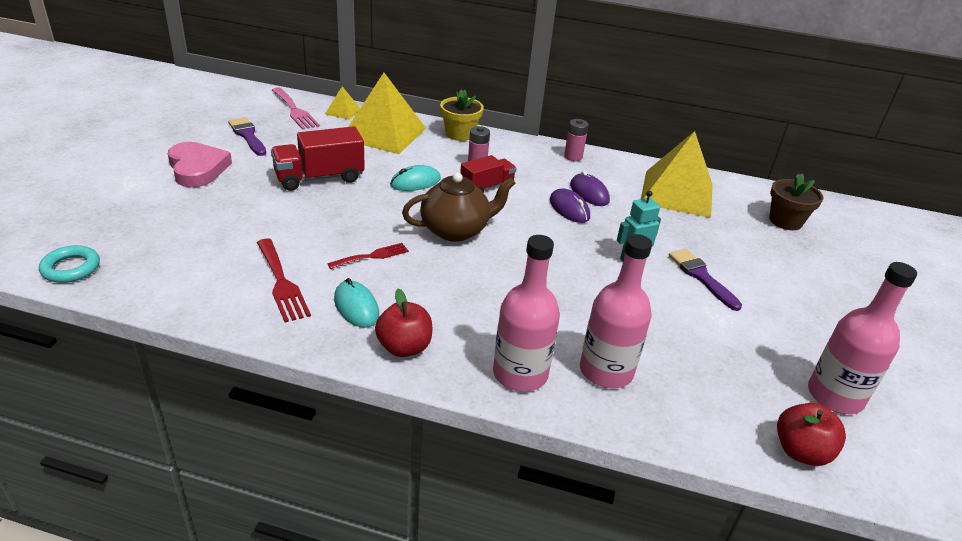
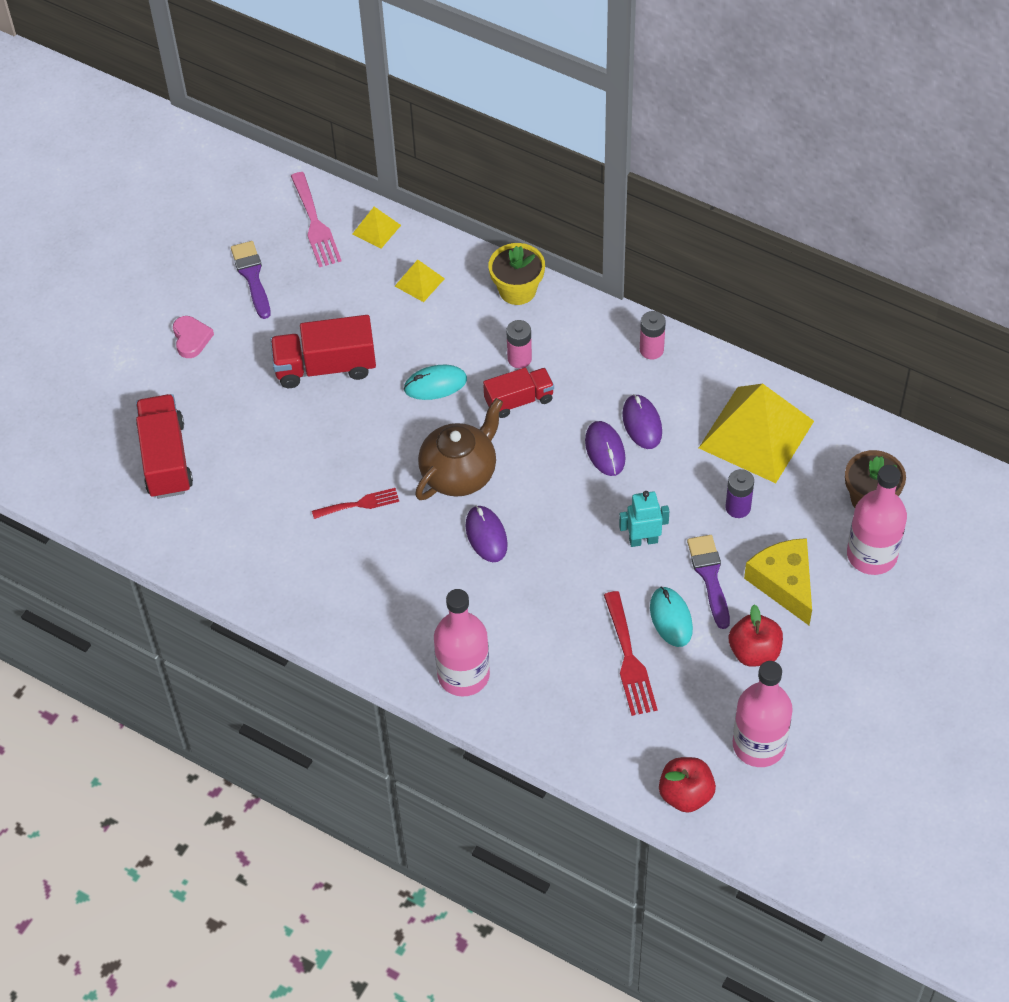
camera: 20 degrees right, 20 degrees up
(71, 268) = (69, 488): turquoise ring -> none
(176, 241) = (166, 459): none -> red truck
(197, 168) = (191, 338): pink heart -> pink heart, size x0.59
(281, 283) = (264, 532): red fork -> red fork (629, 659)
(356, 307) = (330, 573): turquoise mouse -> turquoise mouse (671, 618)
(384, 133) = (419, 282): yellow pyramid -> yellow pyramid, size x0.44
(404, 347) = (365, 629): red apple -> red apple (754, 652)
(456, 230) = (460, 473): brown teapot -> brown teapot turned 45 degrees counterclockwise
(496, 267) = (486, 535): none -> purple mouse
(606, 371) = (546, 683): pink bottle -> pink bottle (872, 555)
(693, 233) = (738, 507): none -> purple battery
(763, 275) = (784, 583): none -> yellow cheese

